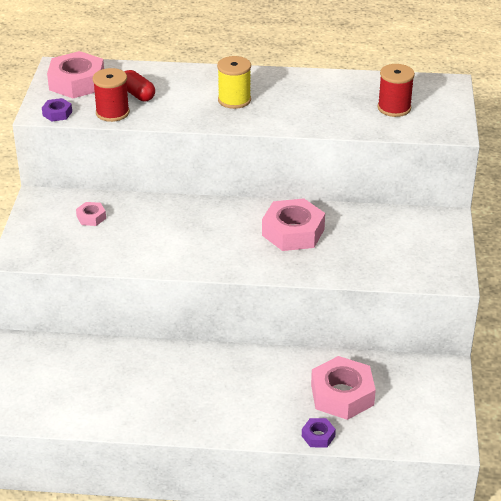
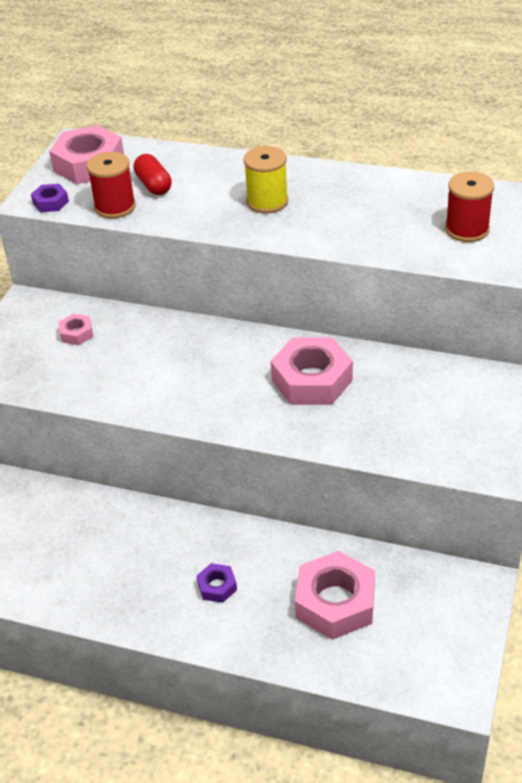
camera: 15 degrees right, 5 degrees up
(318, 436) = (288, 658): purple nut -> purple nut (217, 586)

